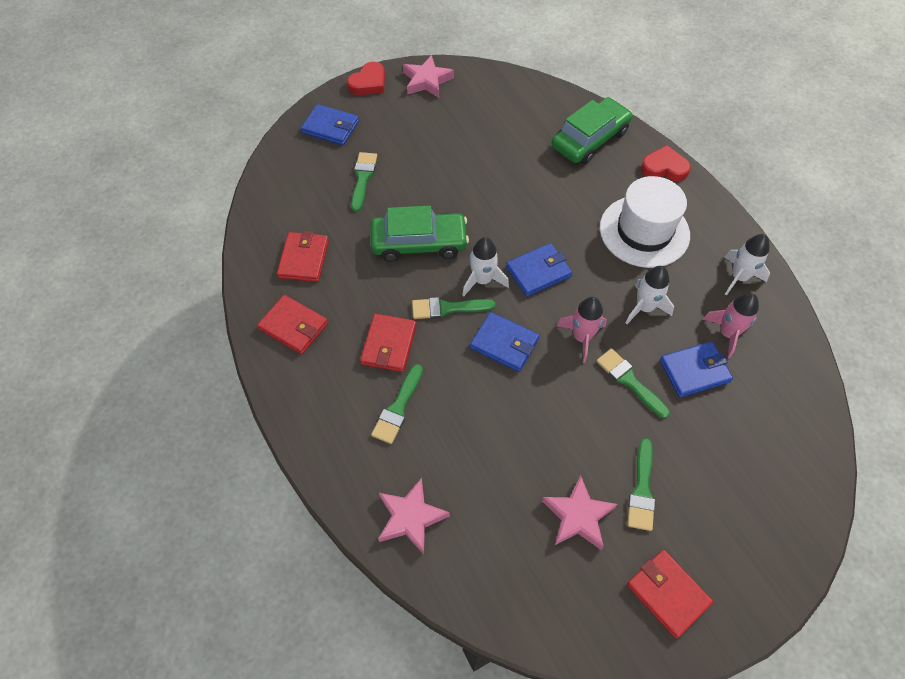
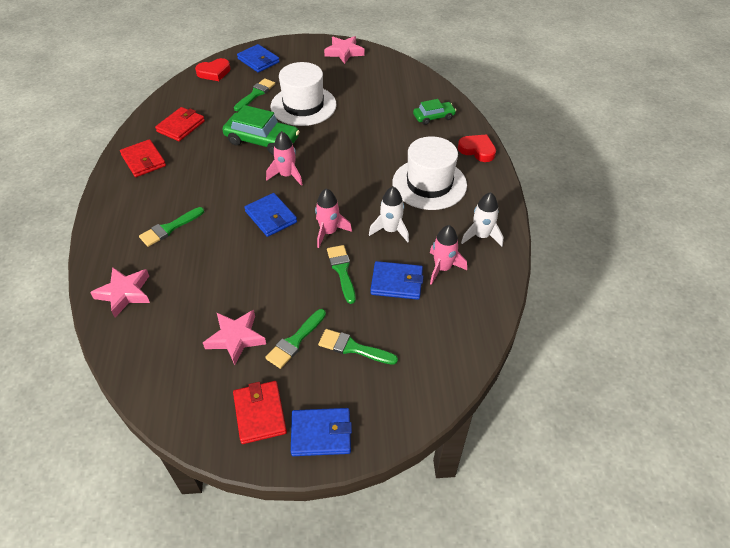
camera: 25 degrees right, 10 degrees down
(368, 83) = (304, 43): red heart -> red heart (214, 72)
(389, 345) = (194, 191): red wallet -> none
(432, 175) = (303, 106): none -> white hat
(447, 308) = (249, 183): green brush -> green brush (353, 348)
(482, 280) = (287, 175): white rocket -> pink rocket
(538, 272) = (330, 183): blue wallet -> blue wallet (321, 433)
(590, 139) = (433, 117): green car -> green car, size x0.58

